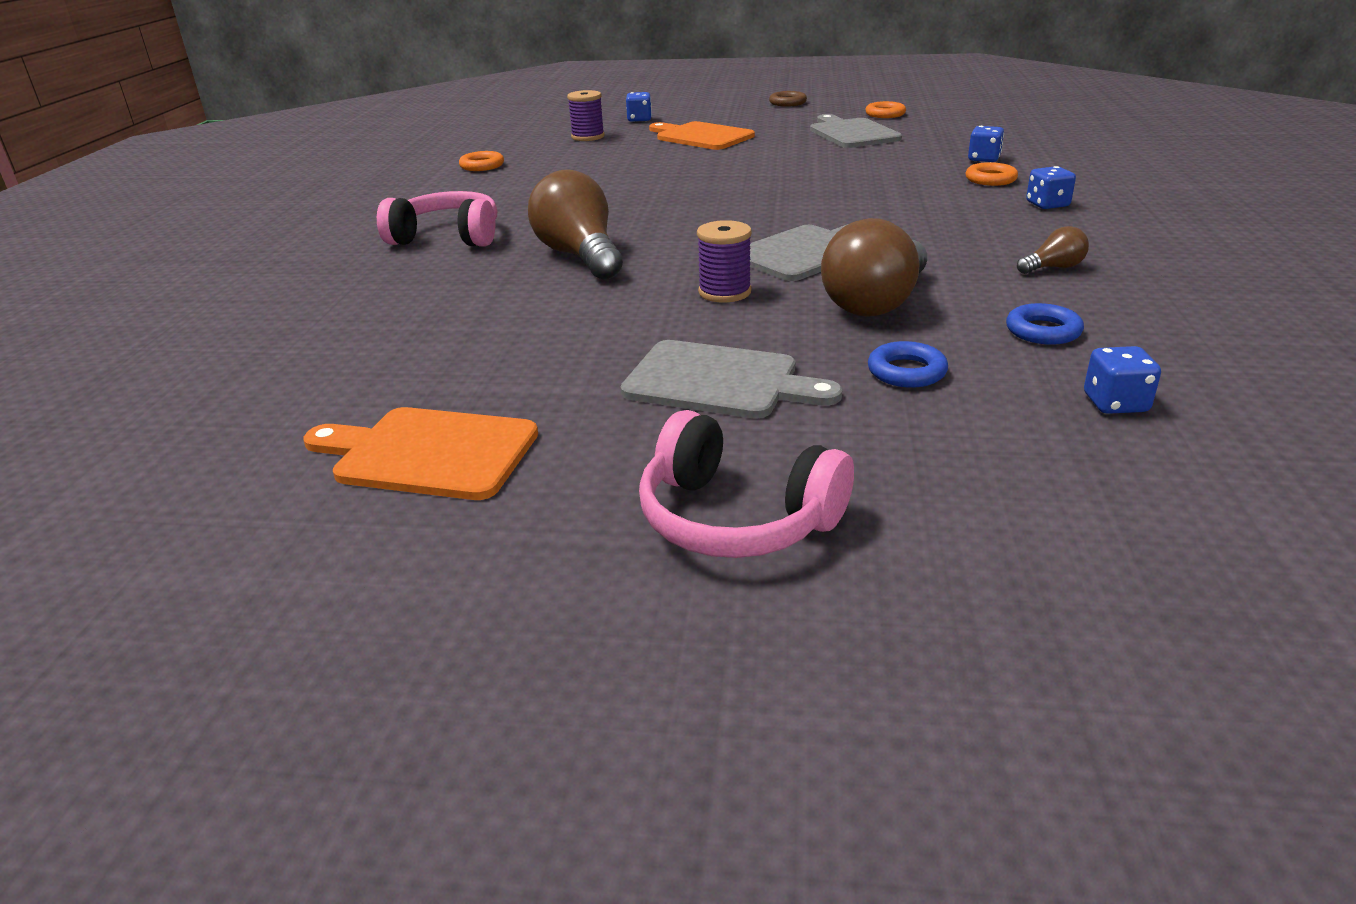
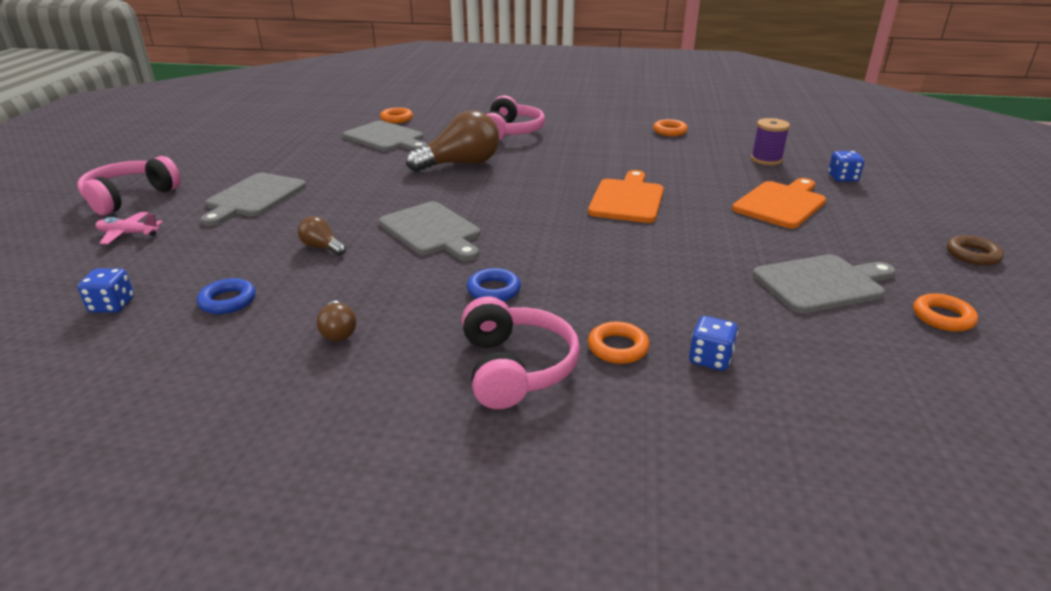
camera: 90 degrees right, 0 degrees up
(323, 321) = (396, 119): none -> orange ring
(429, 453) = (244, 146): orange cutting board -> orange cutting board (627, 199)
(436, 317) = (386, 138): none -> grey cutting board
(724, 292) = (373, 202): purple spool -> none
(876, 303) = (322, 247): brown light bulb -> brown light bulb, size x0.47
(902, 463) = (128, 234): none -> pink plane
(906, 372) = (217, 246): blue ring -> blue ring (493, 290)
(1047, 204) = (515, 368): blue dice -> pink headphones

